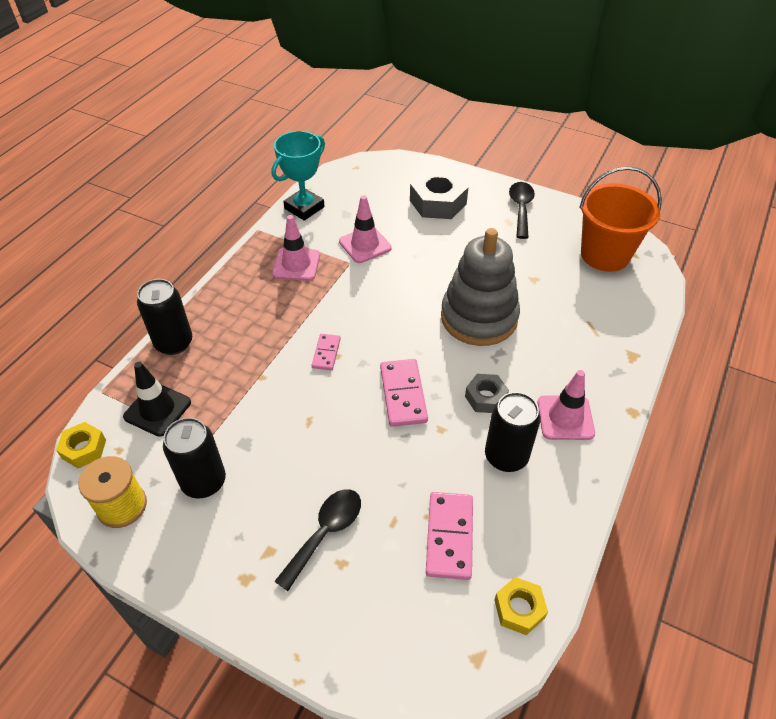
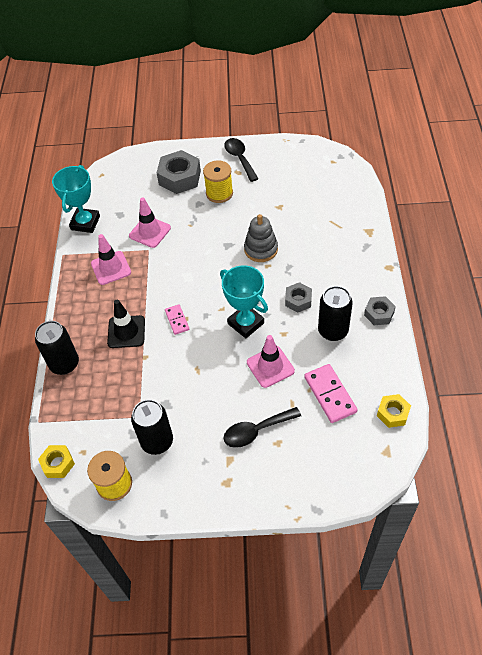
camera: 25 degrees left, 5 degrees up
(157, 409) = (89, 413): black traffic cone -> black traffic cone (126, 332)
(325, 533) = (256, 431): black spoon -> black spoon turned 120 degrees counterclockwise
(403, 394) = (246, 323): pink domino -> turquoise trophy
(471, 236) = (219, 193): none -> yellow spool
(479, 317) = (261, 249): grey stacking toy -> grey stacking toy, size x0.59
(565, 418) = (353, 290): pink traffic cone -> pink traffic cone (270, 366)
(582, 464) = (379, 314): none -> grey nut
(605, 254) = (314, 169): orange bucket -> none

